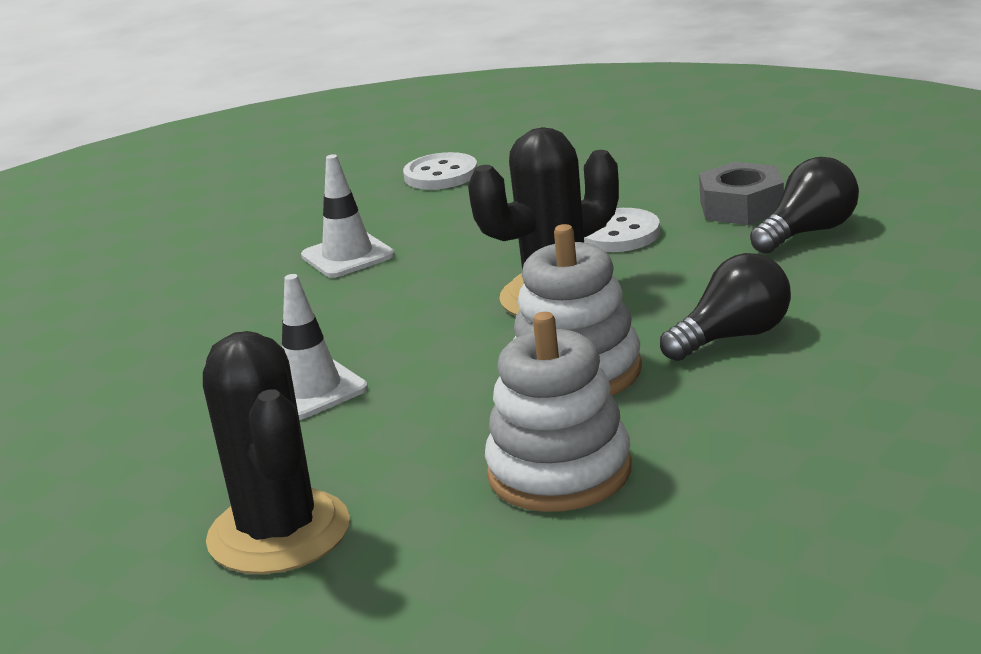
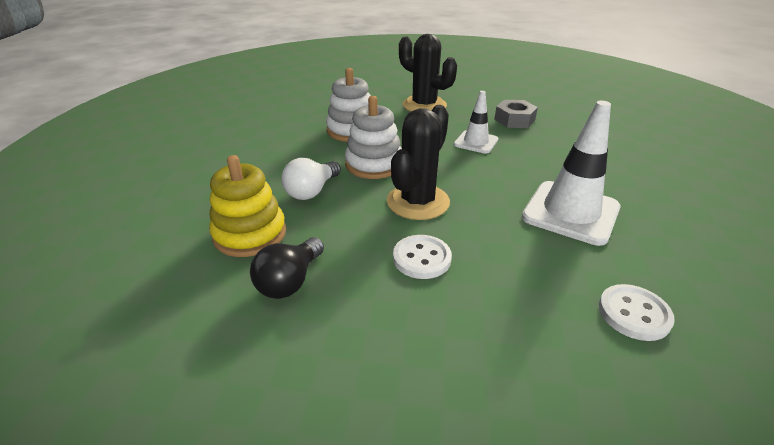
camera: 150 degrees right, 10 degrees up
(347, 256) = (570, 212): white traffic cone -> white traffic cone, size x1.73
(733, 337) = (312, 191): black light bulb -> white light bulb
(741, 207) = (349, 306): grey nut -> grey nut (514, 120)
(862, 287) = (250, 234): none -> yellow stacking toy

